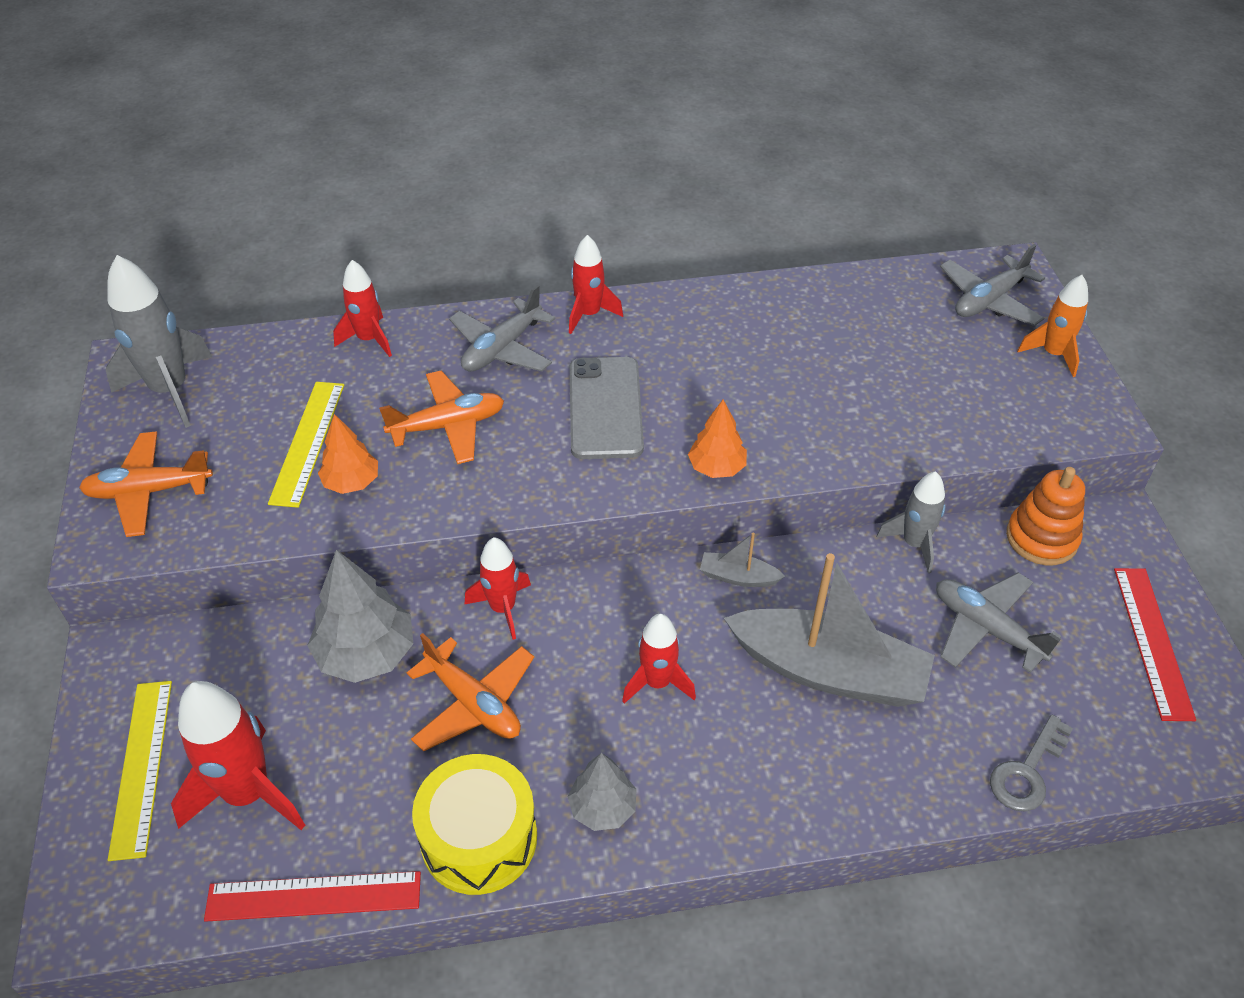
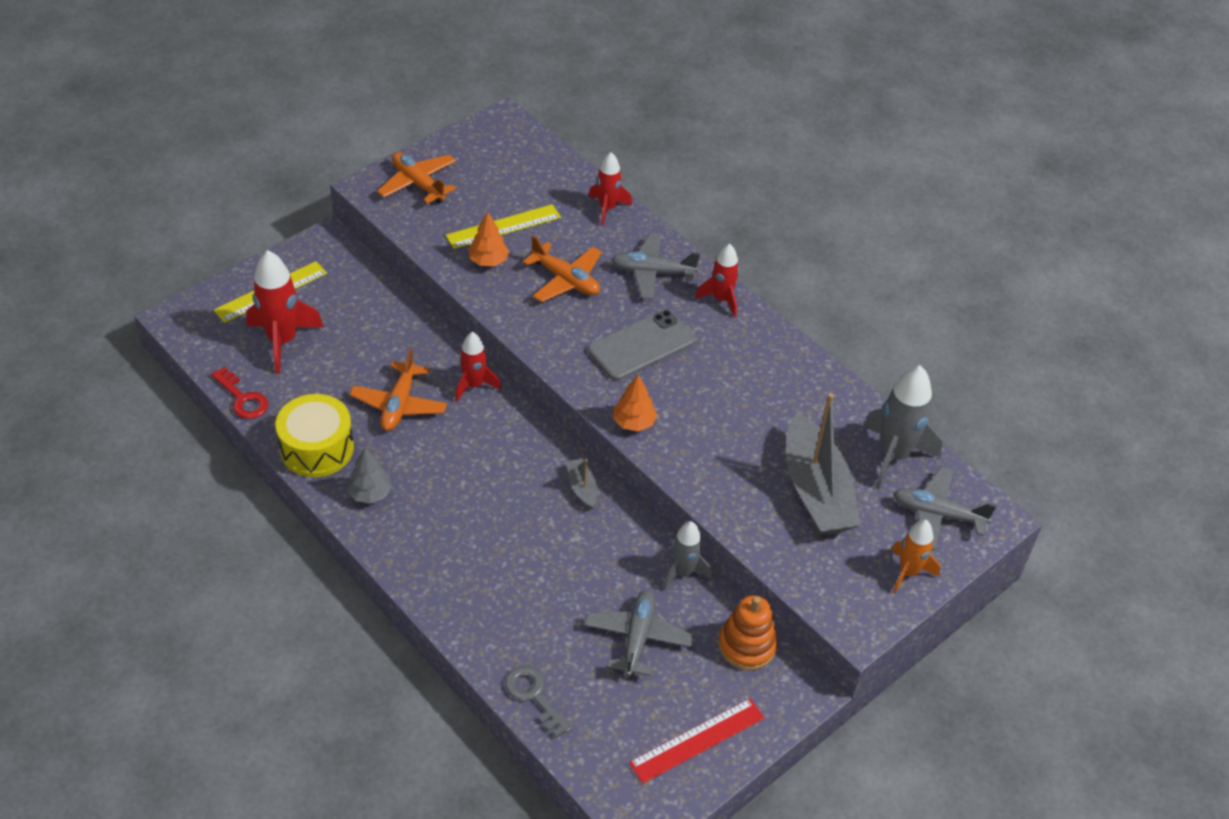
camera: 55 degrees right, 0 degrees up
(170, 390) = (496, 149): grey rocket -> grey rocket (894, 456)
(314, 896) = (243, 398): red ruler -> red key
(366, 654) = (399, 342): grey tree -> none
(657, 682) = (472, 482): red rocket -> none
(829, 671) = (540, 564): grey boat -> grey boat (816, 490)
(1027, 771) = (534, 696): grey key -> grey key turned 45 degrees clockwise

